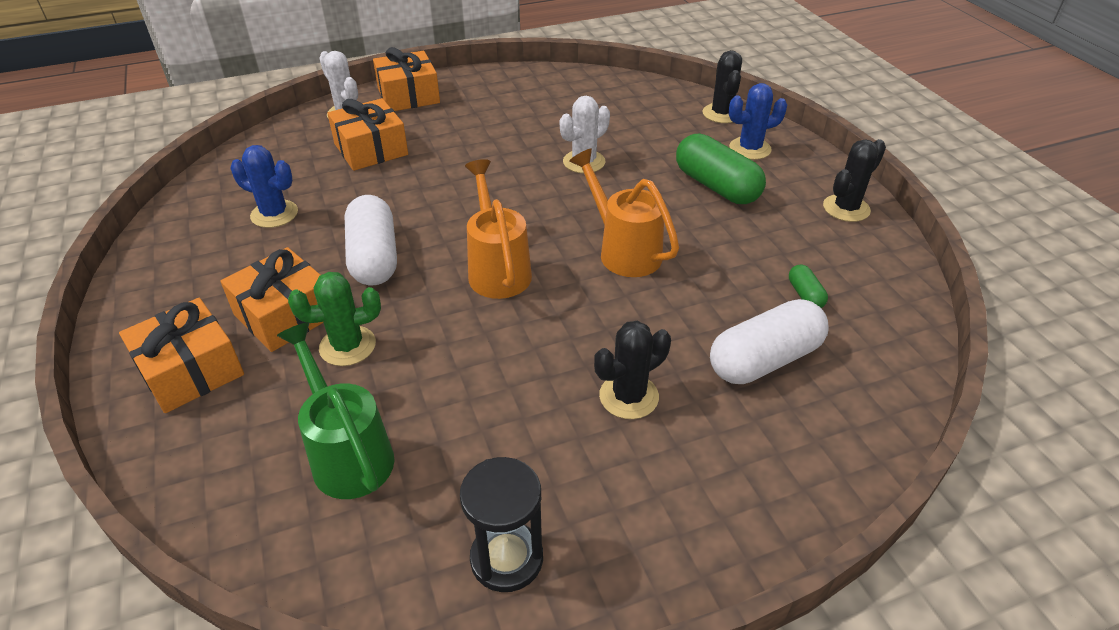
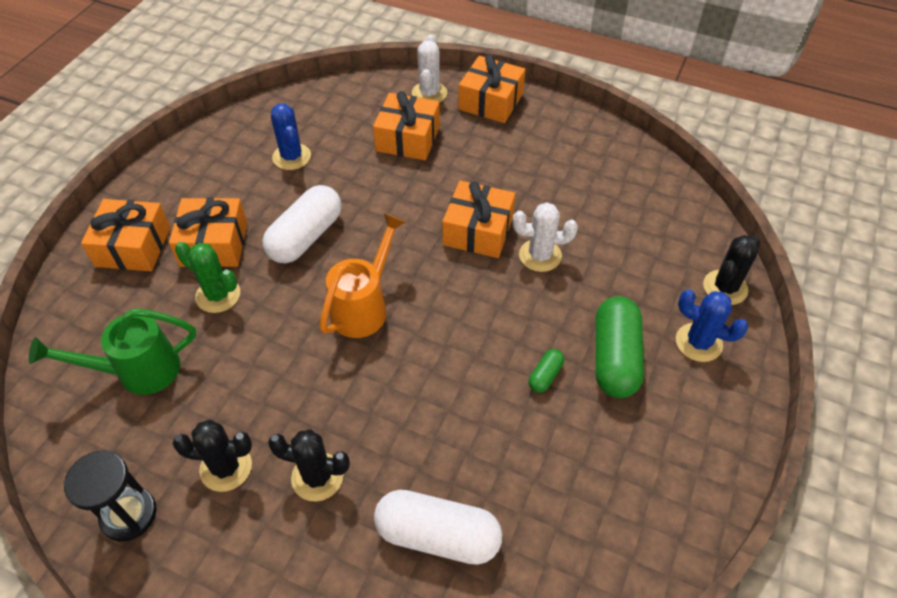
camera: 45 degrees right, 10 degrees up
(348, 453) = (138, 371): green watering can -> green watering can turned 120 degrees counterclockwise
(517, 173) = (478, 231): none -> orange gift
(624, 251) = (464, 360): orange watering can -> none
(805, 295) = (544, 513): green capsule -> green capsule (545, 376)
(846, 208) = (699, 468): black cactus -> black cactus (226, 467)

